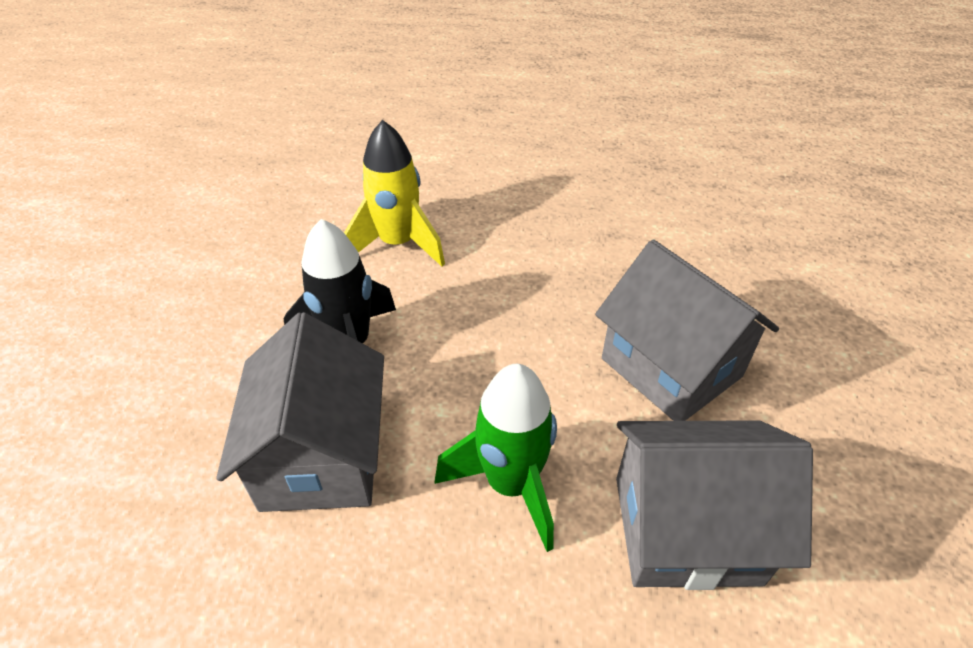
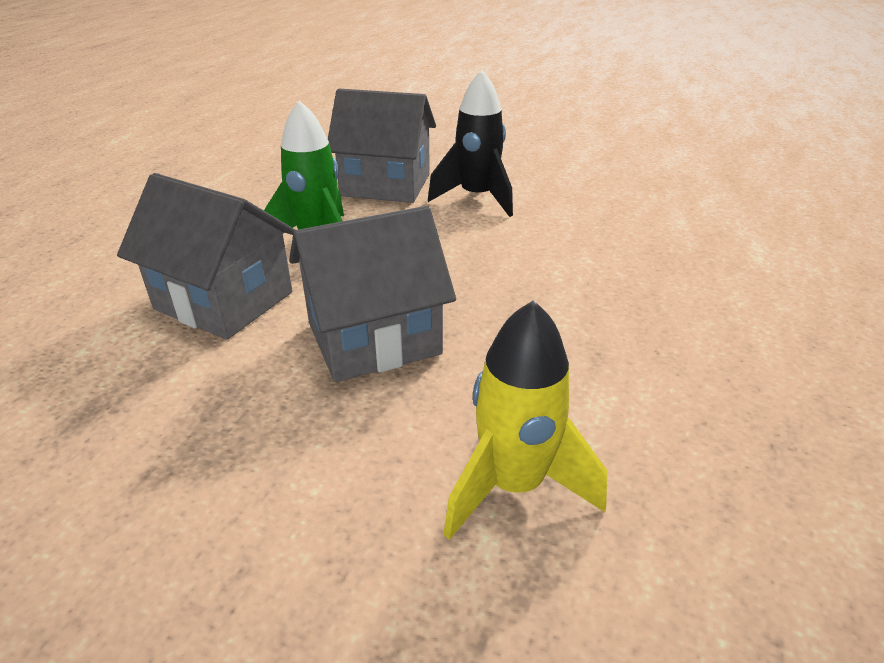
camera: 105 degrees right, 10 degrees down
(398, 244) = (596, 224): yellow rocket -> yellow rocket (514, 485)
(685, 529) = (224, 300): grey house -> grey house turned 75 degrees counterclockwise

